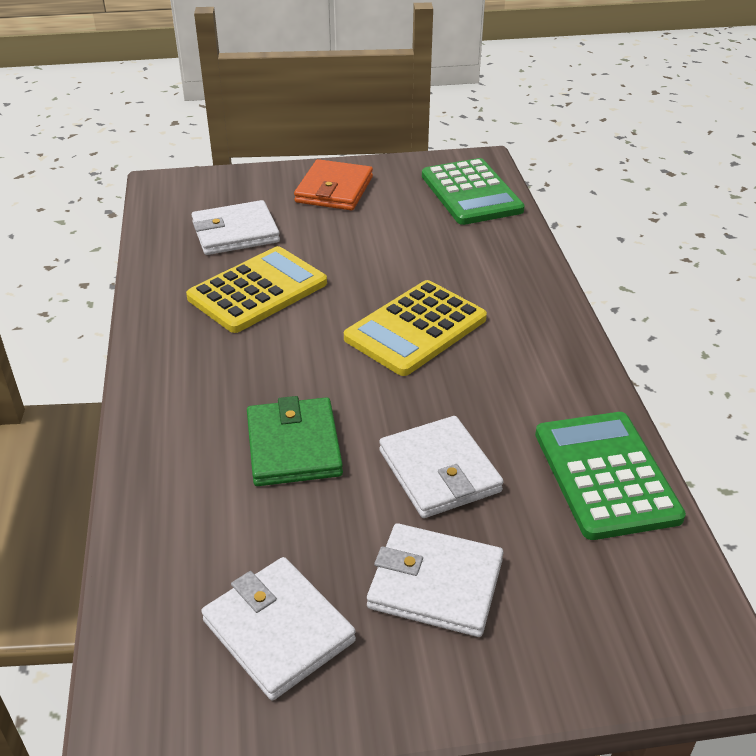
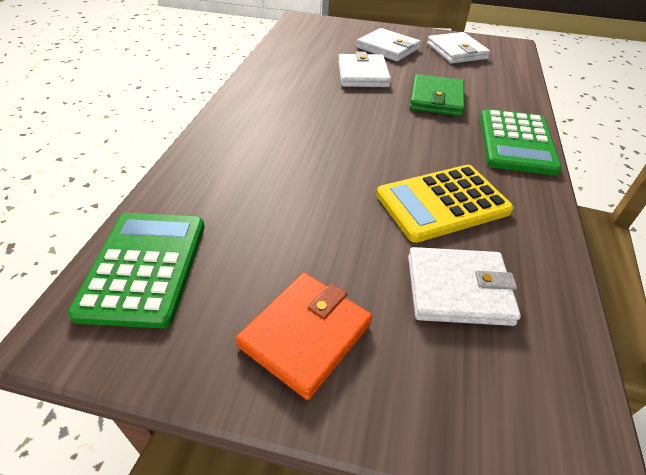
camera: 160 degrees left, 5 degrees up
(416, 329) = (326, 139): yellow calculator -> none
(605, 475) = (285, 57): green calculator -> green calculator (516, 142)

